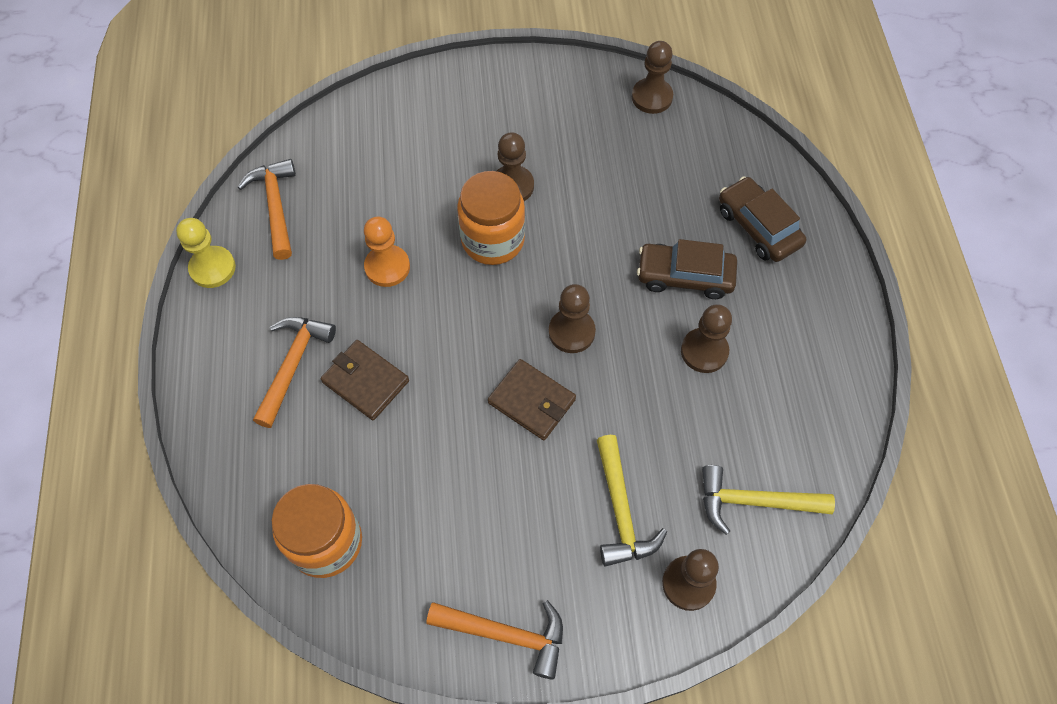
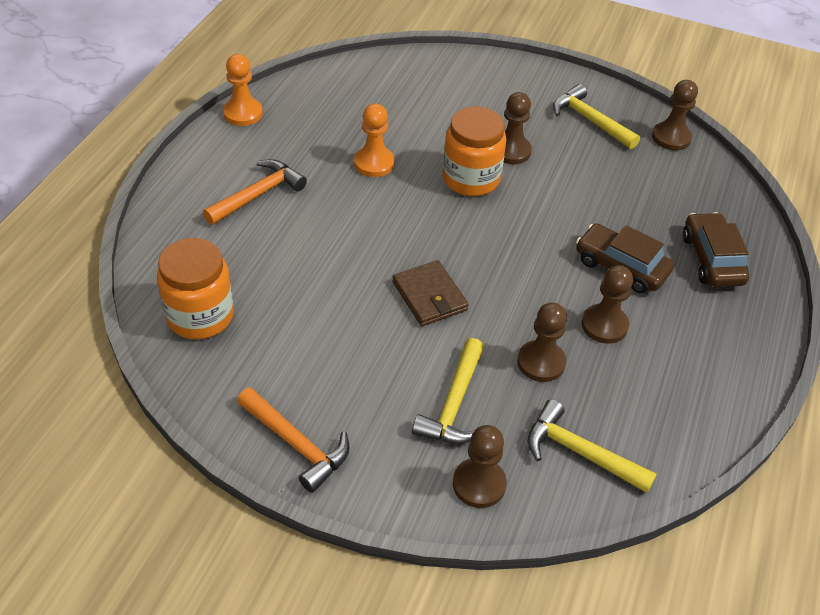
camera: 25 degrees right, 15 degrees down
(212, 268) = (243, 113): yellow pawn -> orange pawn
(276, 207) = (316, 95): orange hammer -> none
(365, 381) = (305, 227): brown wallet -> none
(567, 111) = (590, 120): none -> yellow hammer
(571, 332) = (495, 264): brown pawn -> brown pawn (541, 362)

